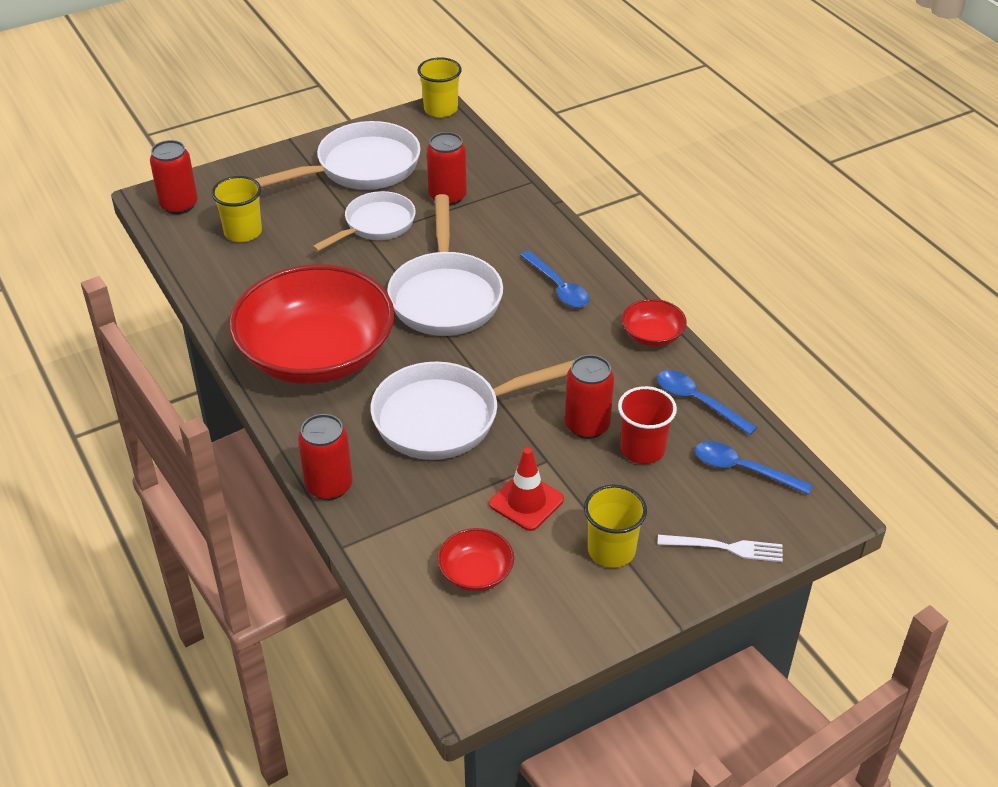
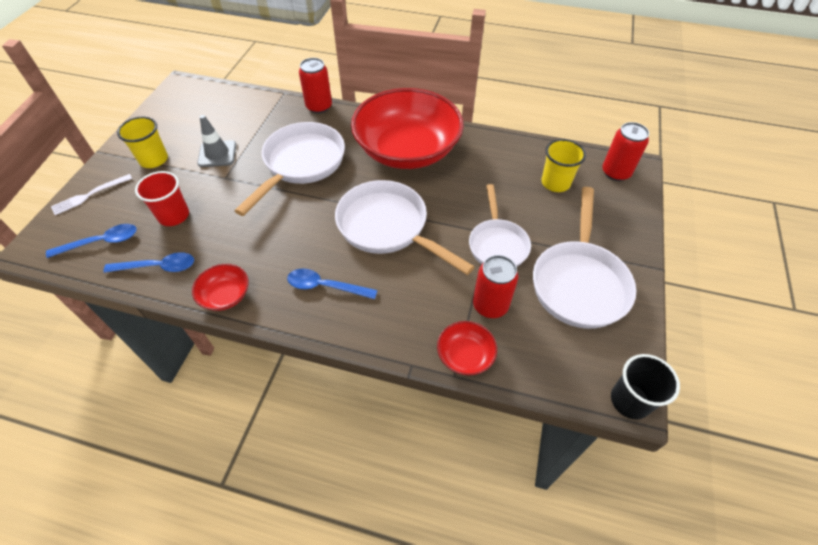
camera: 135 degrees right, 10 degrees up
(440, 109) = (630, 400): yellow cup -> black cup
(476, 572) = (213, 116): red bowl -> red bowl (465, 355)
(526, 502) = (217, 154): red traffic cone -> grey traffic cone
(587, 425) = (218, 208): red can -> none

